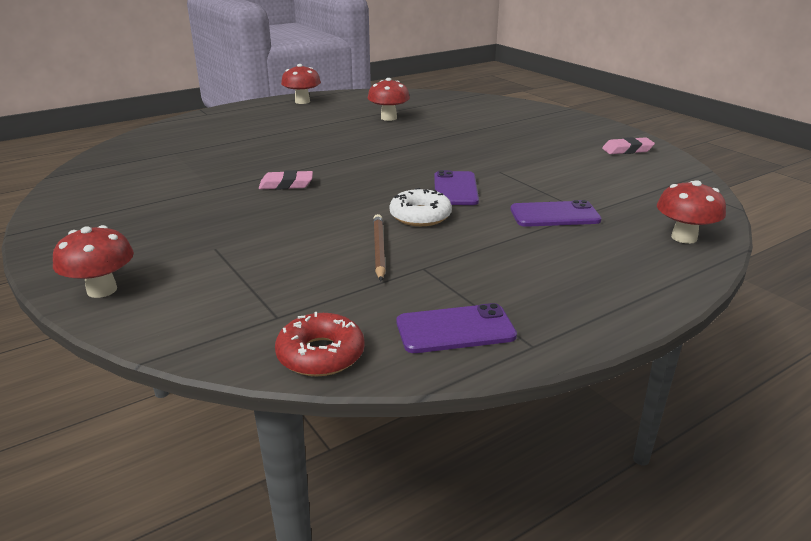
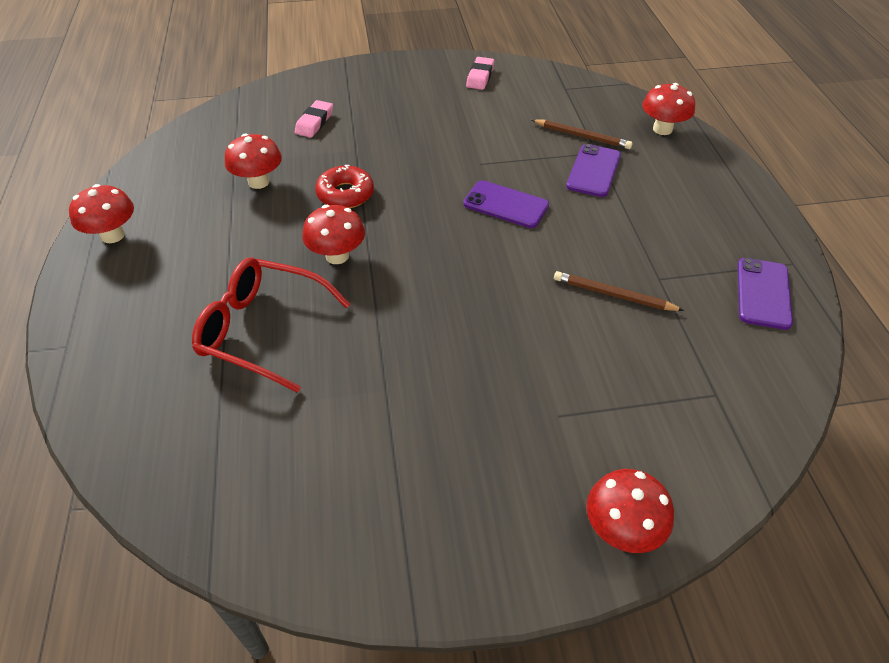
camera: 65 degrees left, 20 degrees up
(248, 147) = (262, 330): none -> red glasses
(286, 185) = (417, 321): pink eraser -> pink eraser (314, 122)
(320, 354) = (783, 380): red donut -> red donut (345, 194)
(335, 151) = (337, 256): none -> red mushroom
(420, 216) = (555, 247): white donut -> none
(604, 202) = (582, 136): none -> brown pencil

